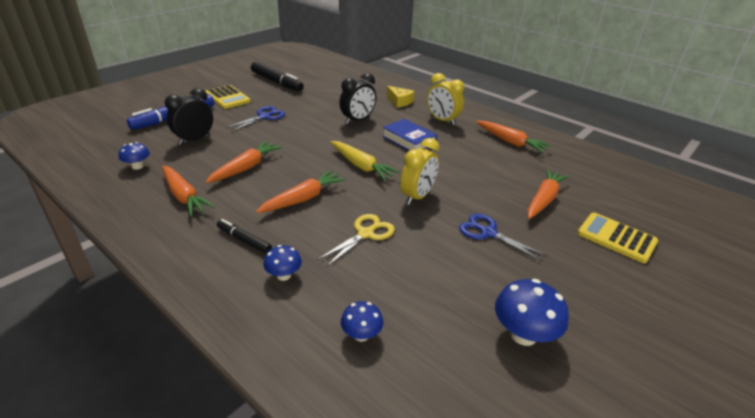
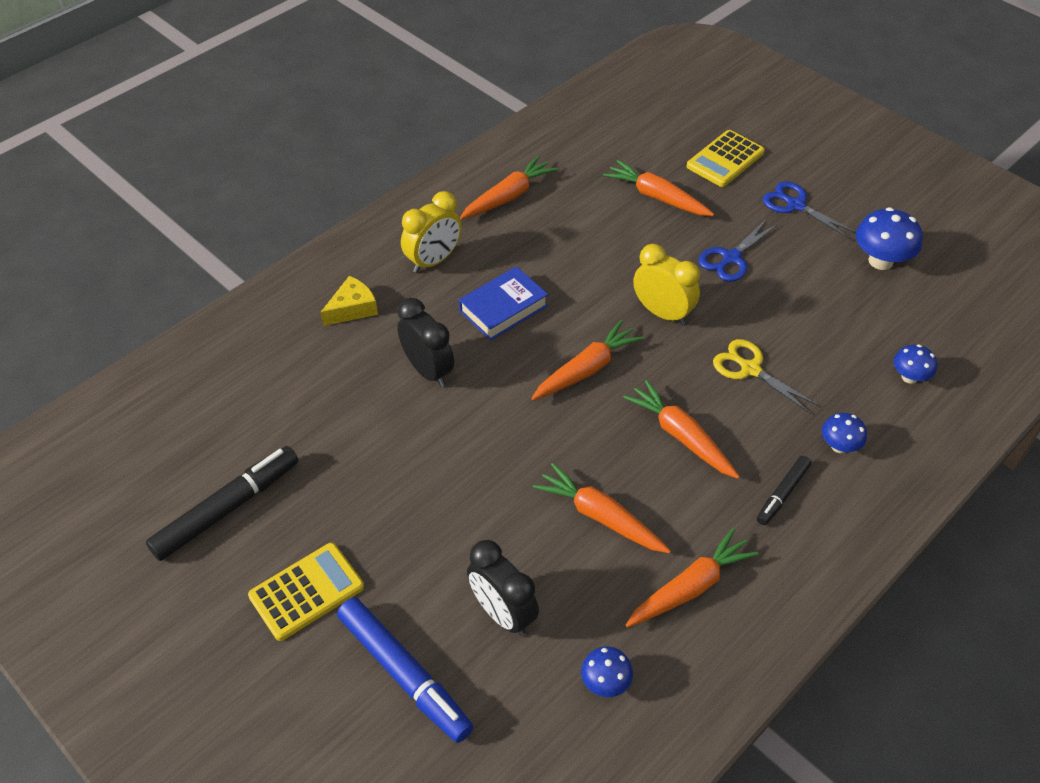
camera: 85 degrees left, 15 degrees up
(264, 117) = (407, 513): blue scissors -> blue scissors (796, 205)
(361, 166) = (586, 369): yellow carrot -> orange carrot

